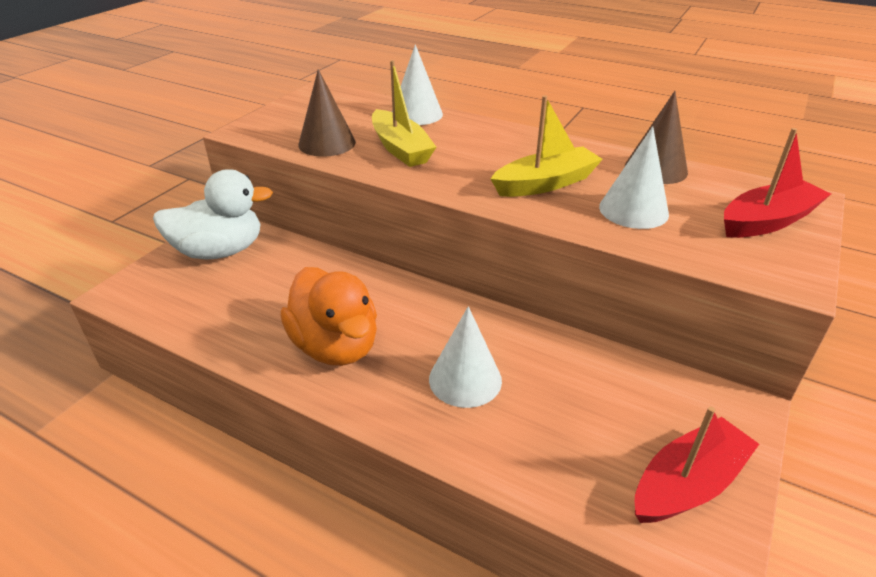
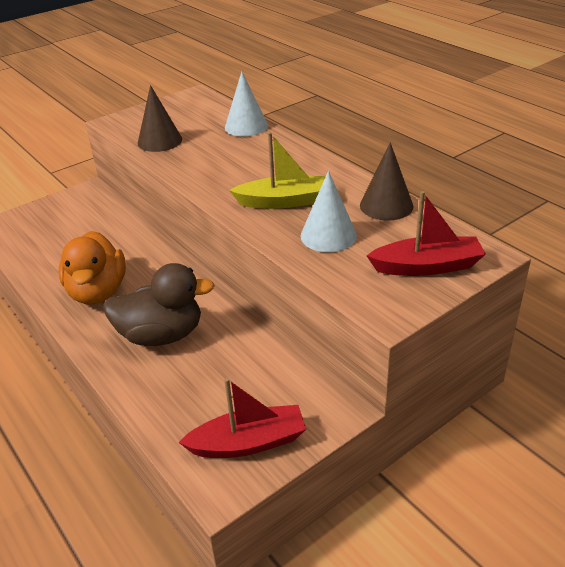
camera: 25 degrees right, 0 degrees up
(220, 251) = (74, 209): white duck -> none
(401, 149) = (206, 154): yellow boat -> none
(465, 379) = (161, 335): white cone -> brown duck

